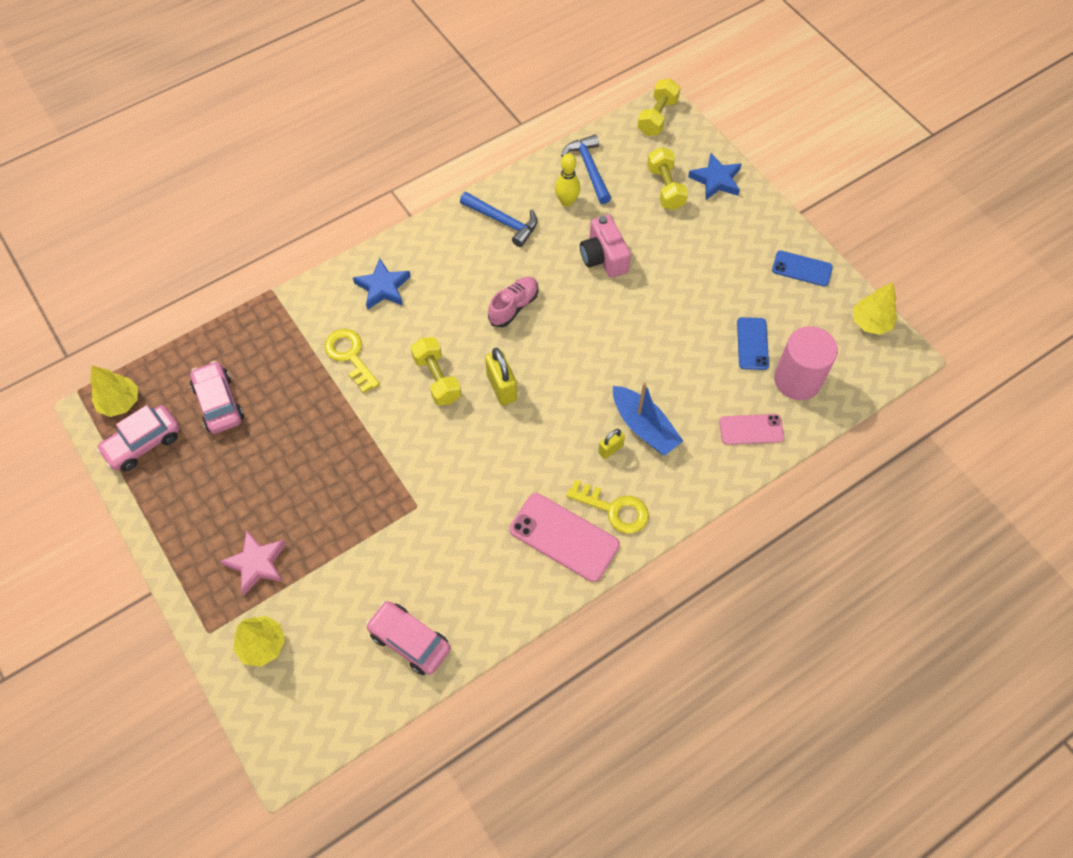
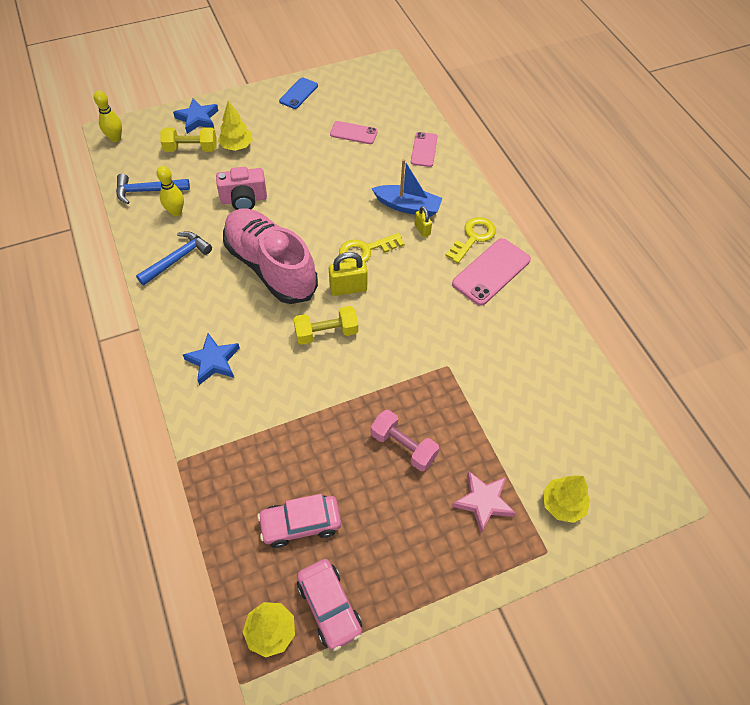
camera: 80 degrees left, 5 degrees down
(311, 477) = (403, 446): none -> pink dumbbell
(350, 356) = (281, 398): yellow key -> yellow key (365, 250)
(410, 641) = (567, 388): pink car -> none
(514, 306) = (270, 266): pink shoe -> pink shoe, size x2.17
(644, 427) = (407, 206): blue boat -> blue boat turned 45 degrees clockwise
(657, 117) = (115, 138): yellow dumbbell -> yellow bowling pin
(752, 344) = (353, 133): blue phone -> pink phone
(797, 380) = (390, 117): pink cylinder -> none
(870, 323) = (355, 72): yellow tree -> yellow tree (236, 146)

